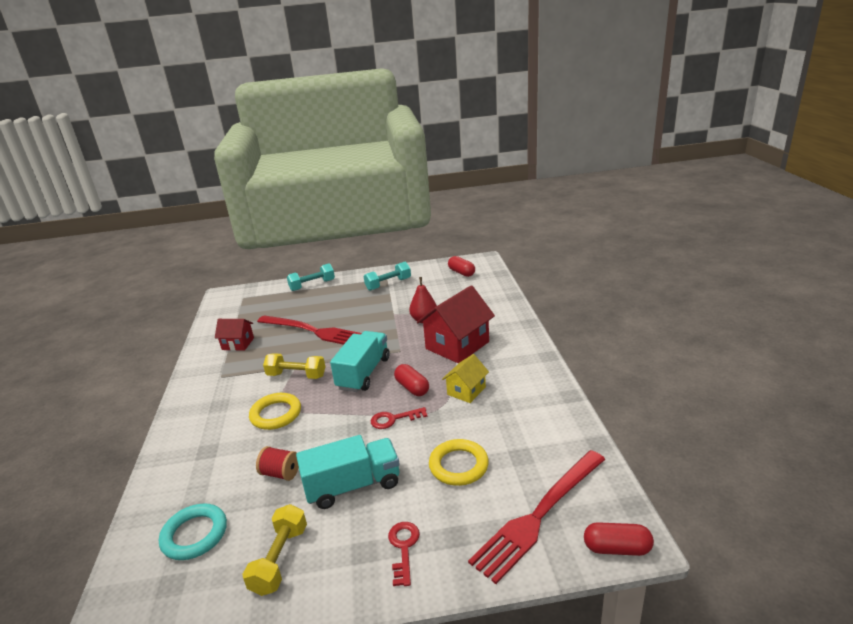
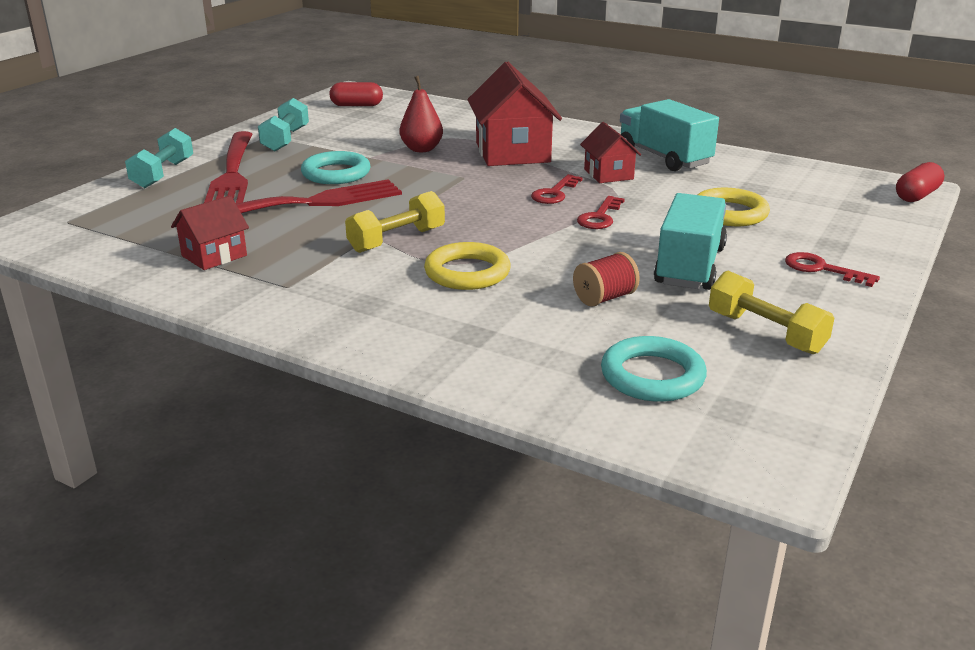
camera: 55 degrees left, 0 degrees up
(361, 318) = (336, 173): none -> turquoise ring
(364, 373) = (474, 206): turquoise truck -> turquoise truck (664, 157)
(412, 388) = (555, 193): red capsule -> red key
(466, 391) = (608, 174): yellow house -> red house
(539, 515) = (844, 206): red fork -> red fork (232, 173)

